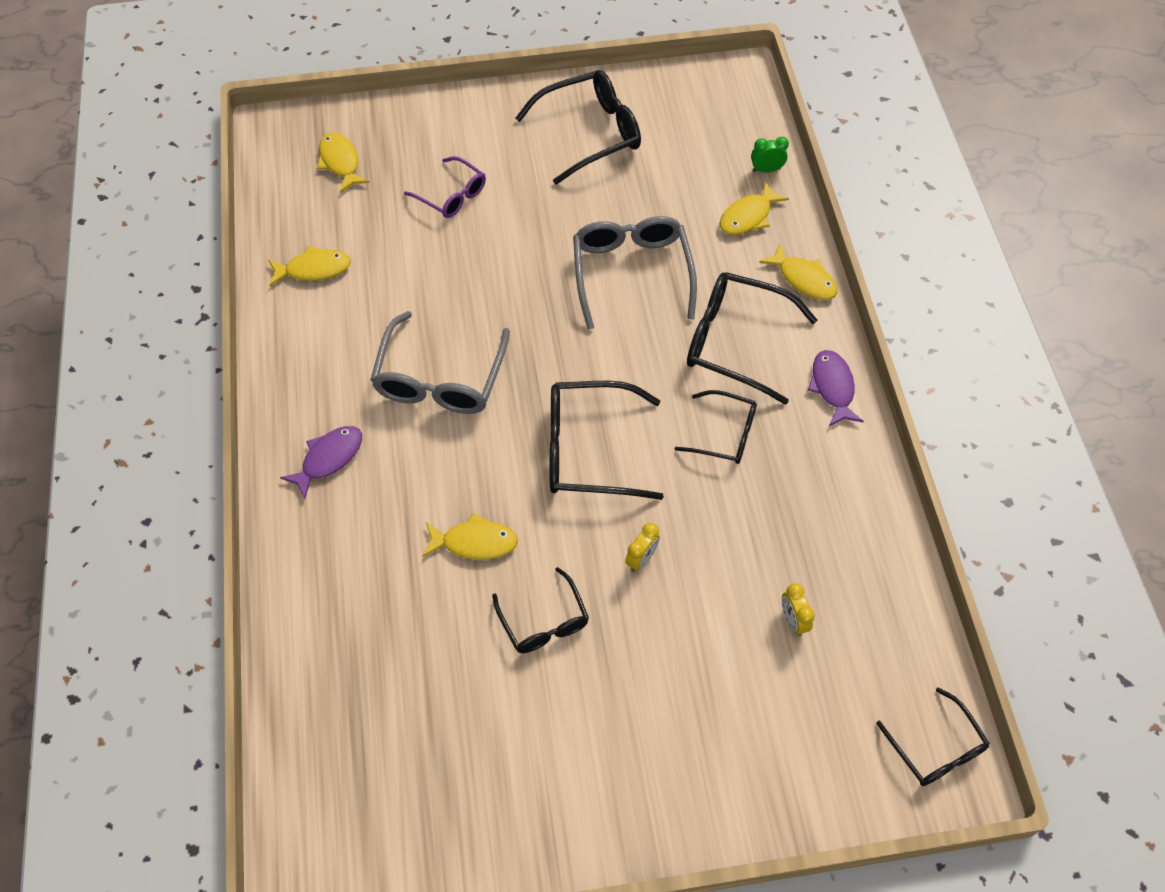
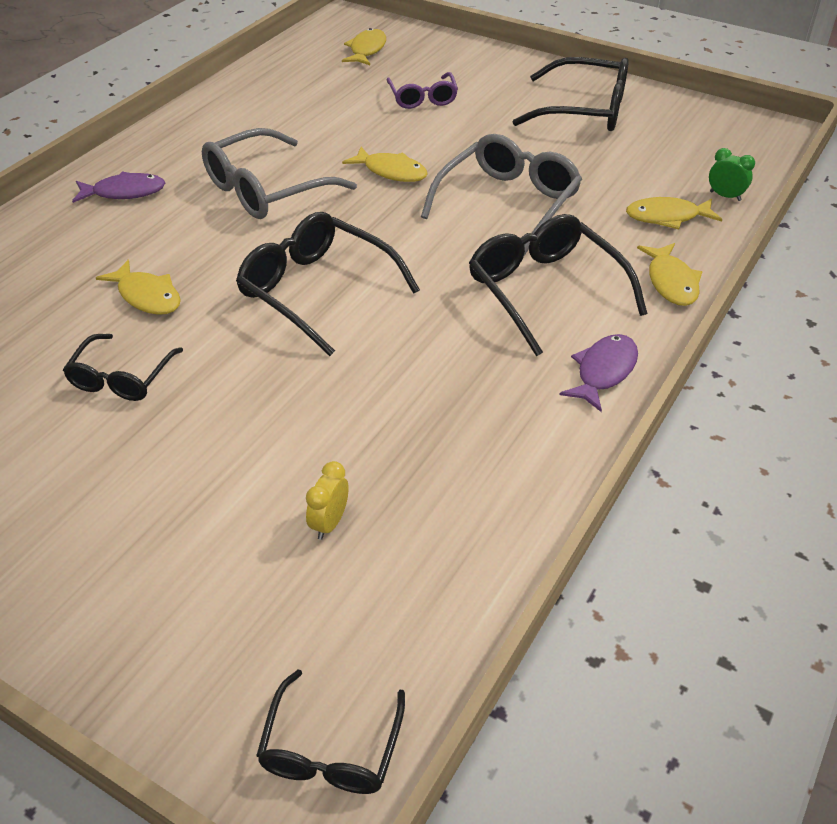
camera: 40 degrees right, 15 degrees down
(314, 269) = (267, 93): yellow fish -> yellow fish (391, 171)
(641, 559) = (257, 387): yellow clock -> none
(724, 434) = (450, 346): black glasses -> none

